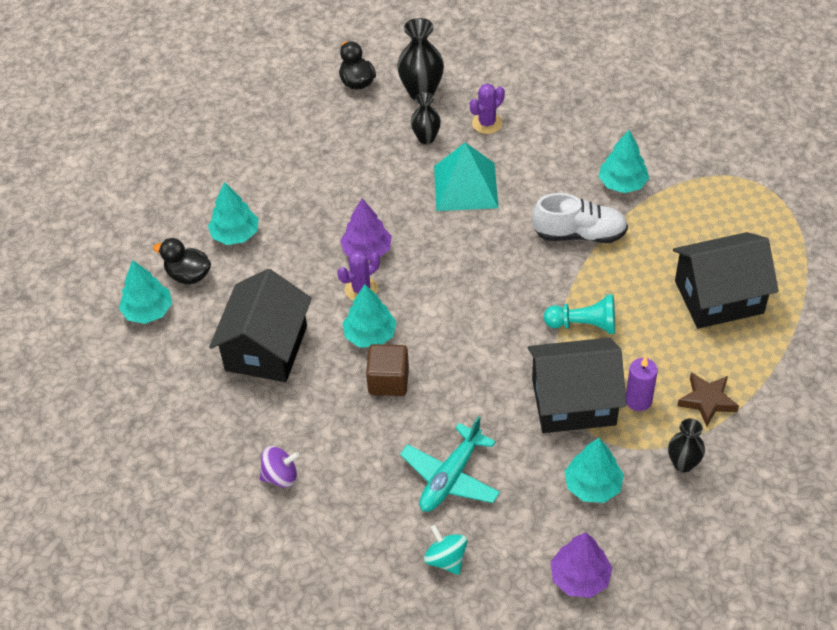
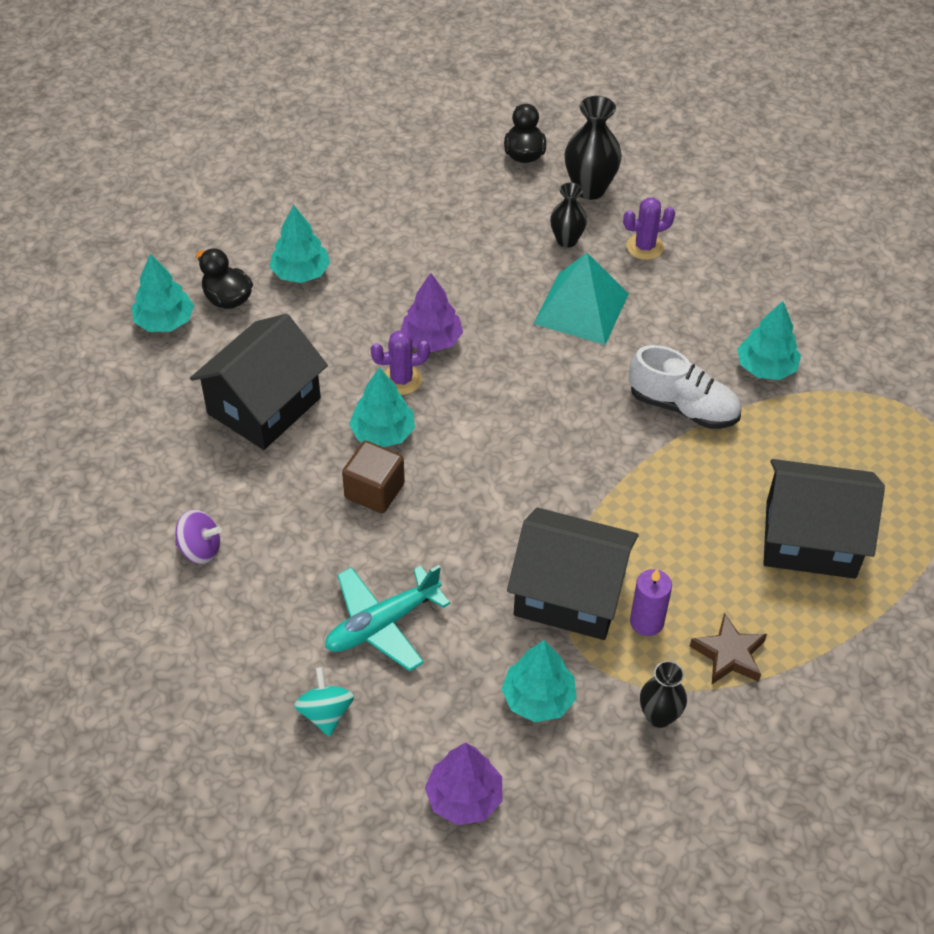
camera: 20 degrees right, 0 degrees up
(583, 324) = (630, 511): turquoise pawn -> none

